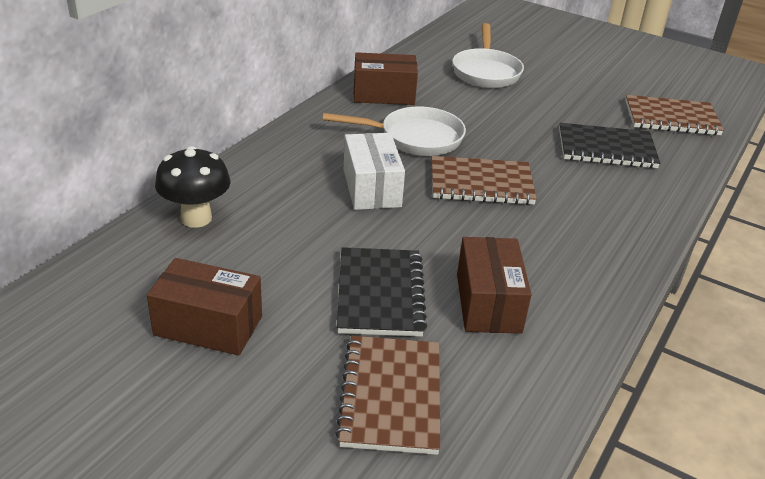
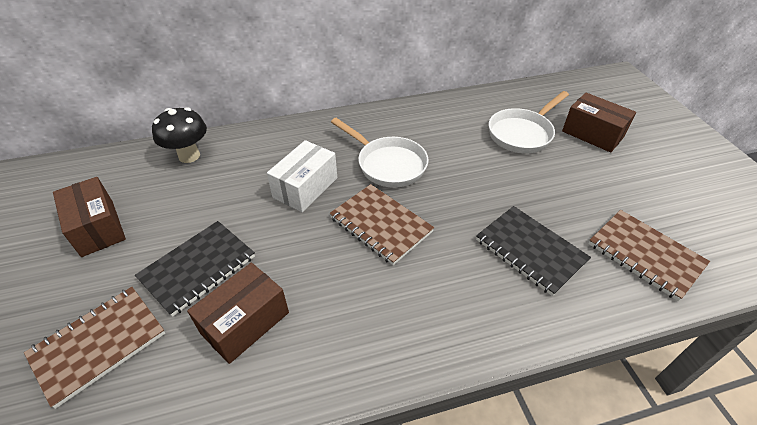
camera: 45 degrees right, 10 degrees up
(383, 94) = (416, 120): brown box -> brown box (592, 134)

